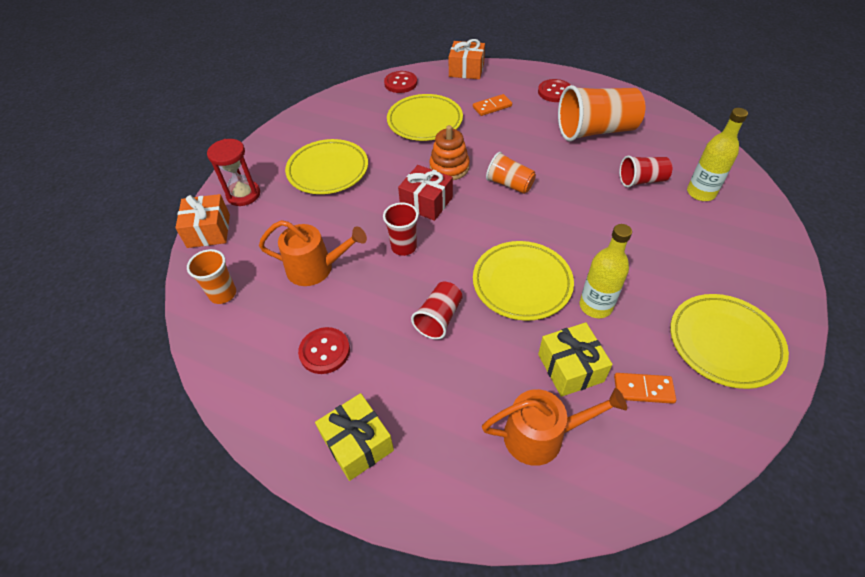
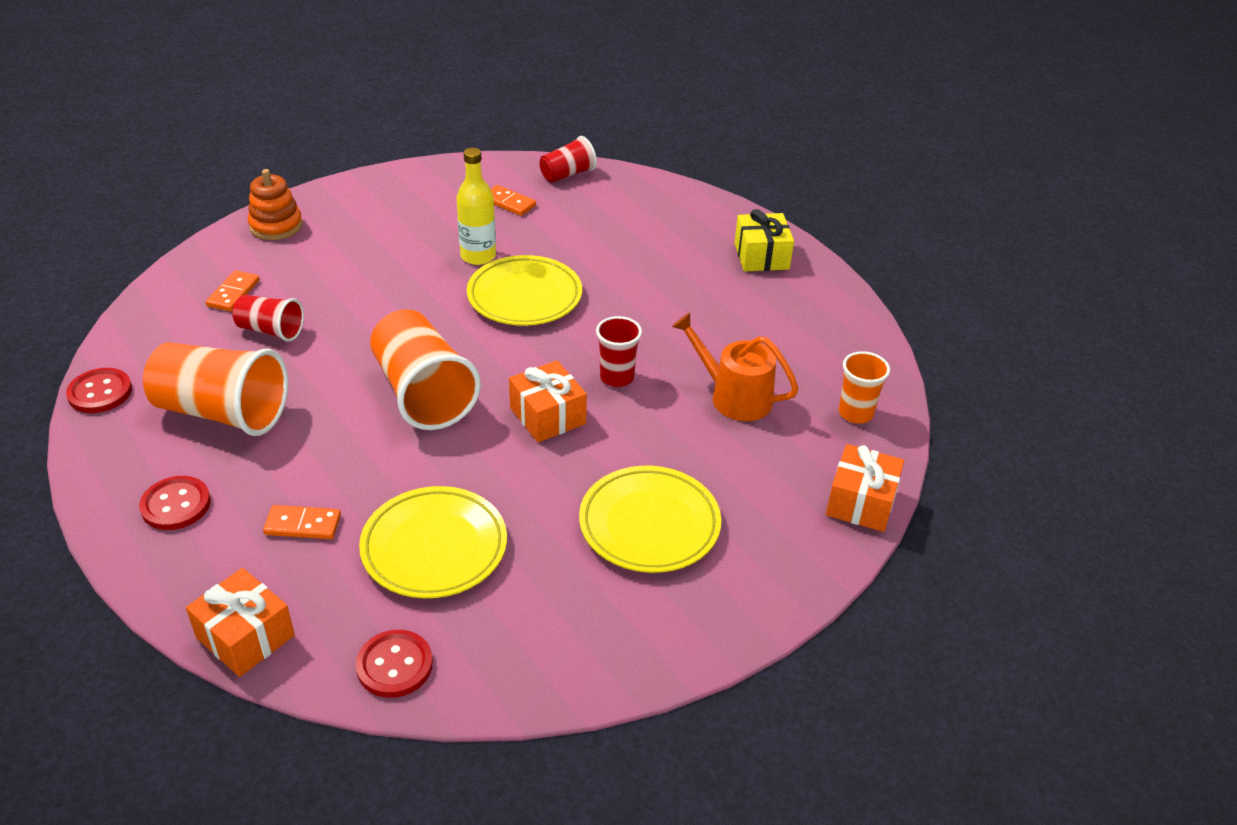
camera: 155 degrees left, 10 degrees down
(243, 194) = (796, 540): red hourglass -> none
(324, 351) = (760, 321): red button -> red button (100, 392)
(426, 202) = (547, 416): red gift -> orange gift
(439, 318) = (631, 303): red cup -> red cup (567, 174)
(449, 167) = (474, 450): orange stacking toy -> orange stacking toy (276, 226)
(509, 184) = (423, 393): orange cup -> orange cup, size x1.83
(541, 435) = (614, 211): orange watering can -> none
(570, 368) = (550, 232): yellow gift -> none
(700, 193) = (233, 293): yellow bottle -> orange domino
(724, 343) = (409, 199): yellow plate -> none

